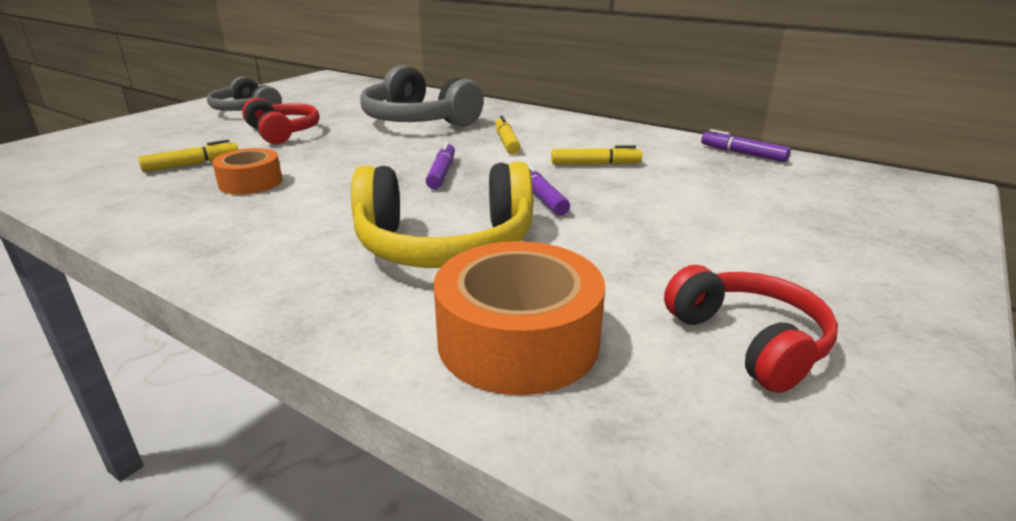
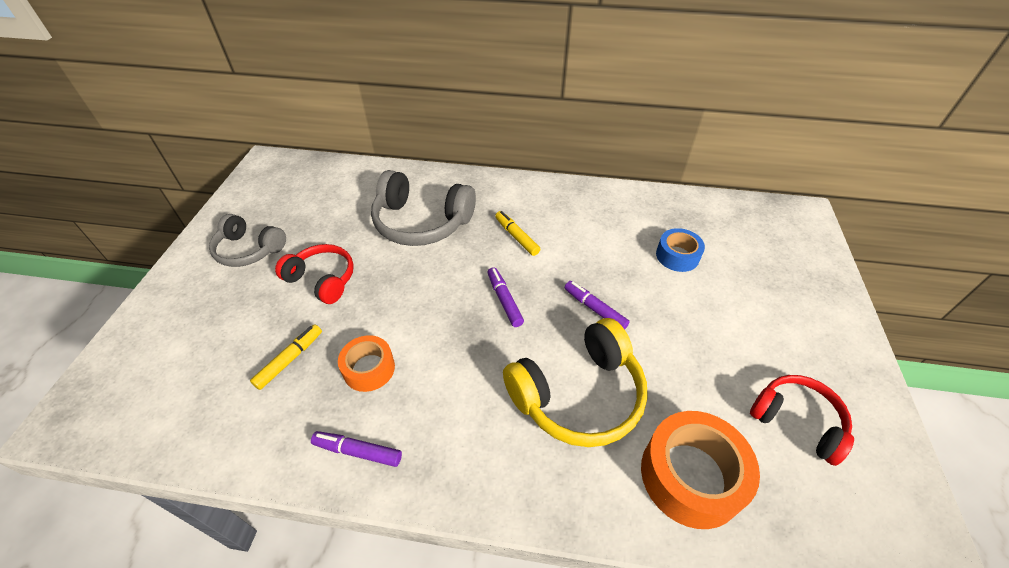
camera: 25 degrees left, 20 degrees up
(595, 164) = (599, 250): yellow marker -> none
(697, 184) = (677, 256): none -> blue tape
(742, 154) = (680, 203): purple marker -> purple marker (358, 451)

